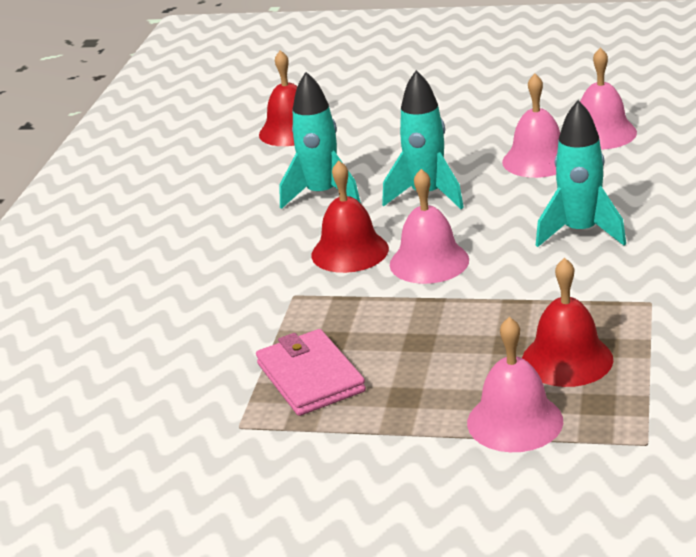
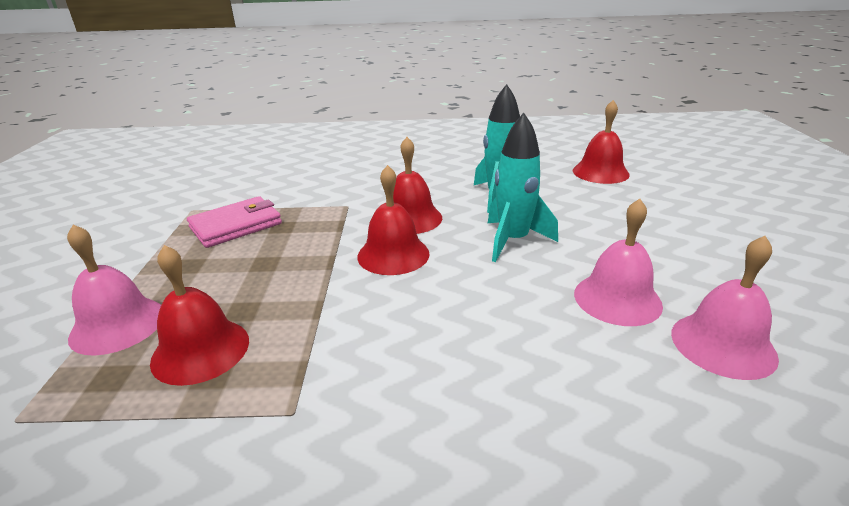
camera: 75 degrees right, 0 degrees up
(429, 262) = (393, 254): pink bell -> red bell
(580, 232) = (456, 343): turquoise rocket -> none

